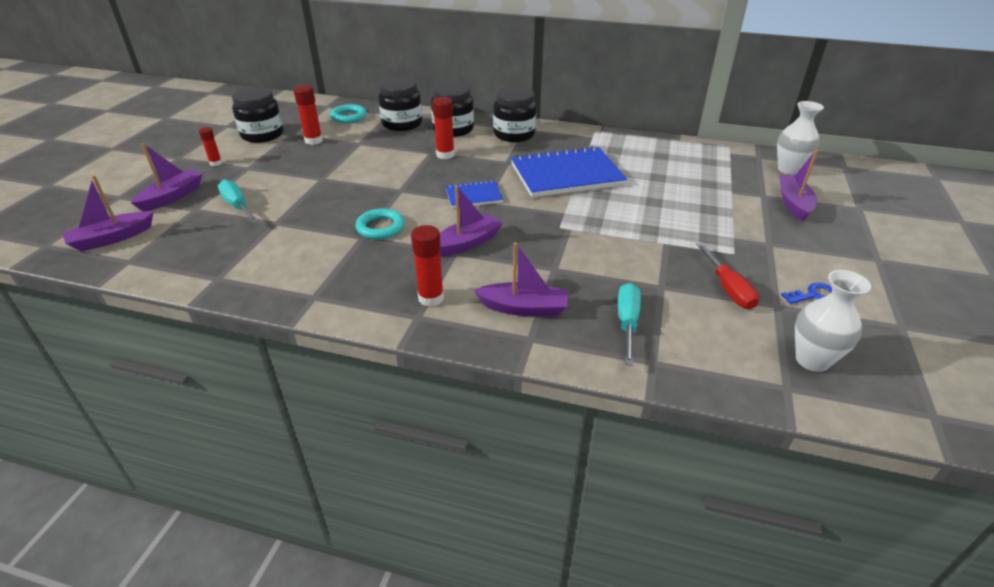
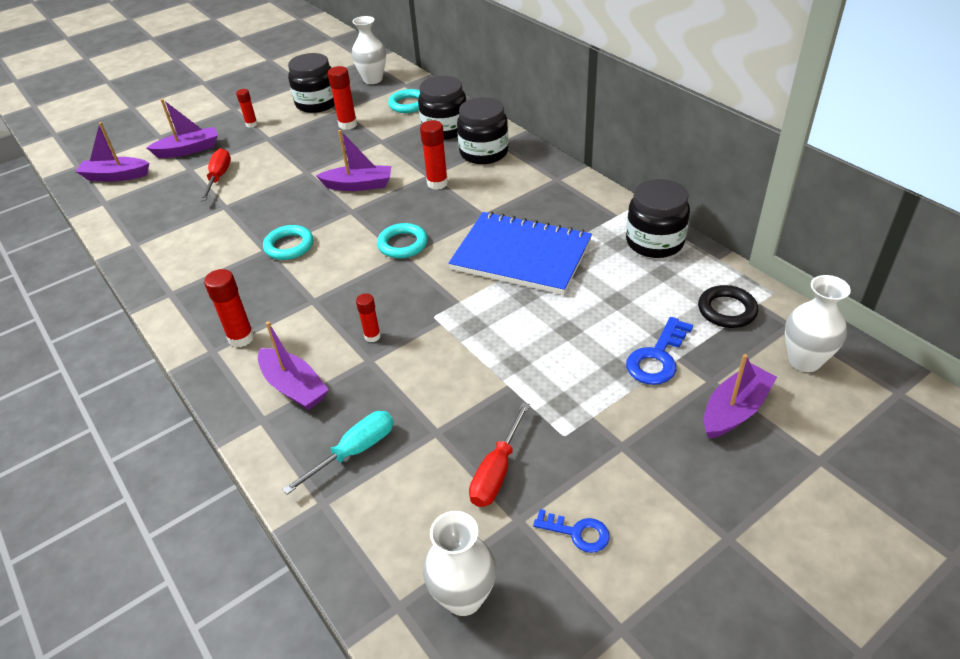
camera: 40 degrees right, 5 degrees up
(237, 206) = (219, 177): turquoise screwdriver -> red screwdriver
(293, 109) = (373, 79): none -> white vase
(466, 243) = (332, 295): purple boat -> purple boat (358, 185)
(473, 196) = (402, 244): blue notebook -> turquoise ring
(514, 134) = (535, 181): black jar -> black jar (654, 242)
(535, 254) = (372, 336): none -> red glue stick
(720, 161) = (726, 310): none -> black ring
(721, 196) = (657, 357): none -> blue key

